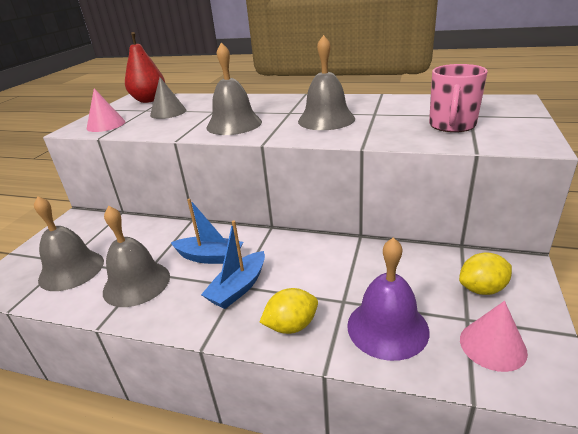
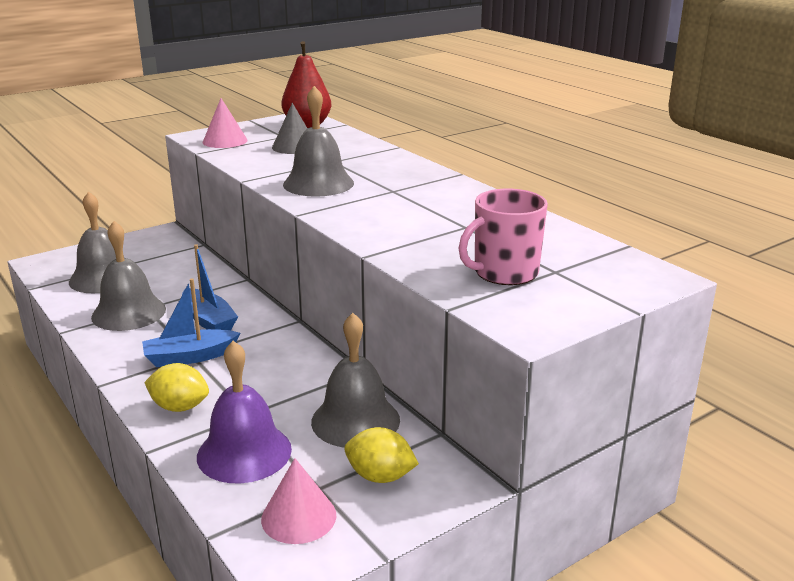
camera: 35 degrees right, 5 degrees down
(326, 119) = (405, 213): grey bell -> grey bell (355, 420)

